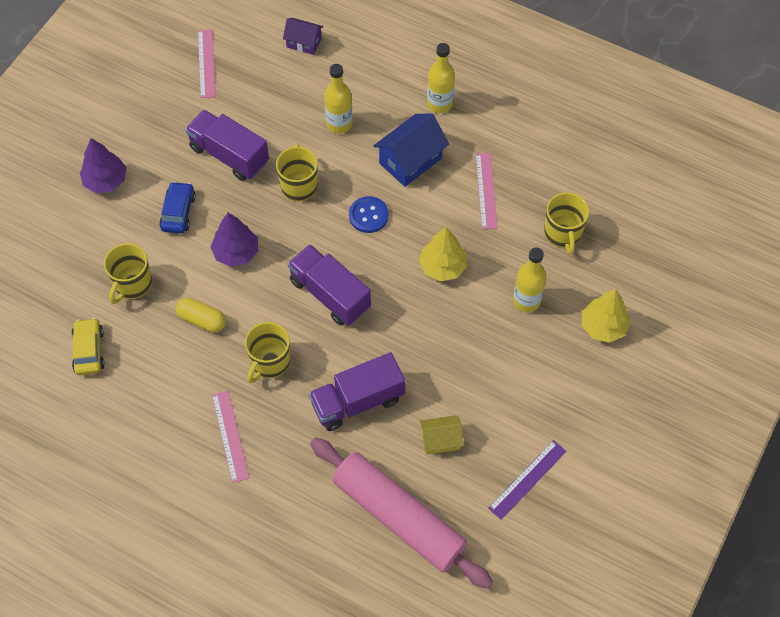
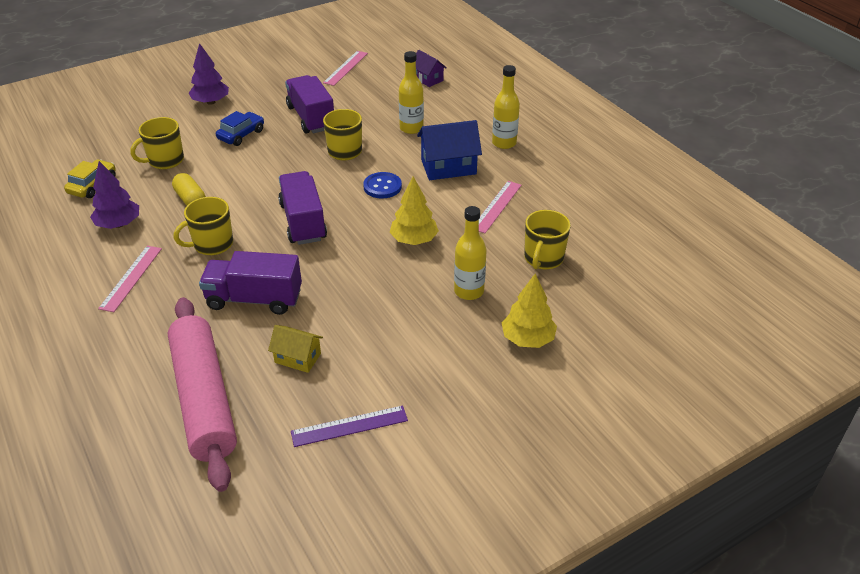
camera: 30 degrees right, 20 degrees down
(236, 252) = (258, 171): purple tree -> purple tree (118, 224)

